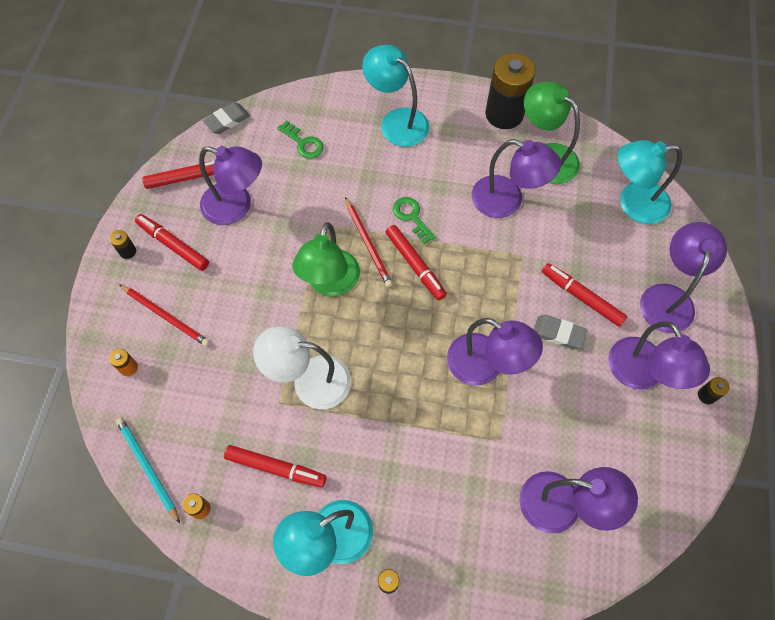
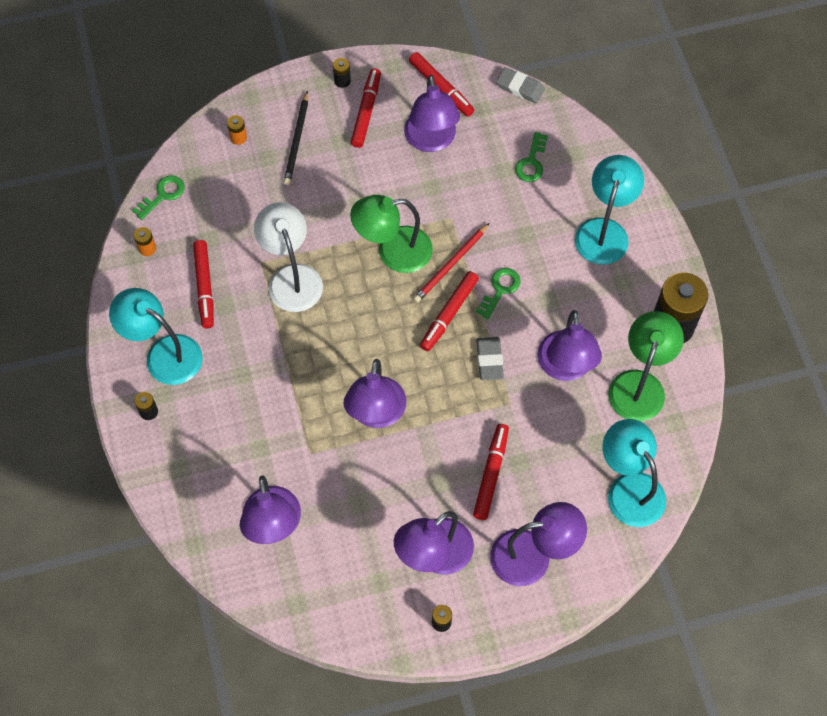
camera: 65 degrees right, 0 degrees up
(148, 468) = (163, 195): turquoise pencil -> green key
(166, 316) = (297, 141): red pencil -> black pencil
(558, 333) = (440, 466): grey eraser -> grey eraser (489, 360)

